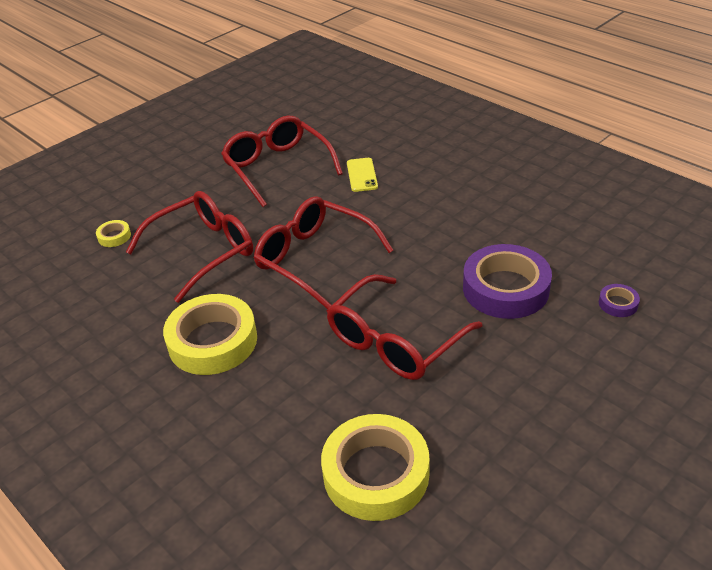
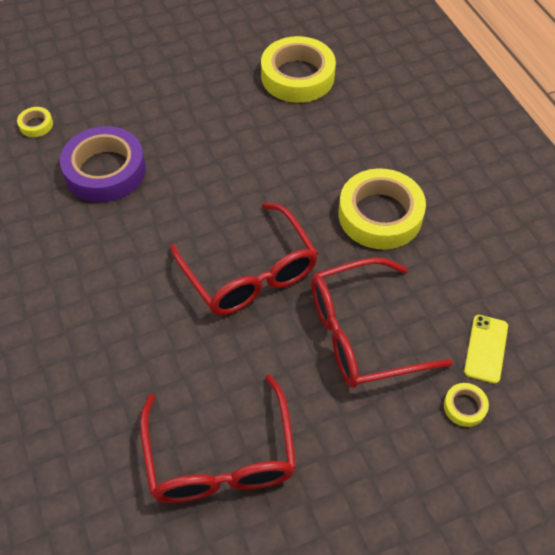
camera: 160 degrees left, 15 degrees up
(362, 175) = (125, 388): yellow phone -> yellow phone (486, 348)
(395, 341) = (228, 158): red glasses -> none
(618, 304) = (36, 125): purple tape -> yellow tape

